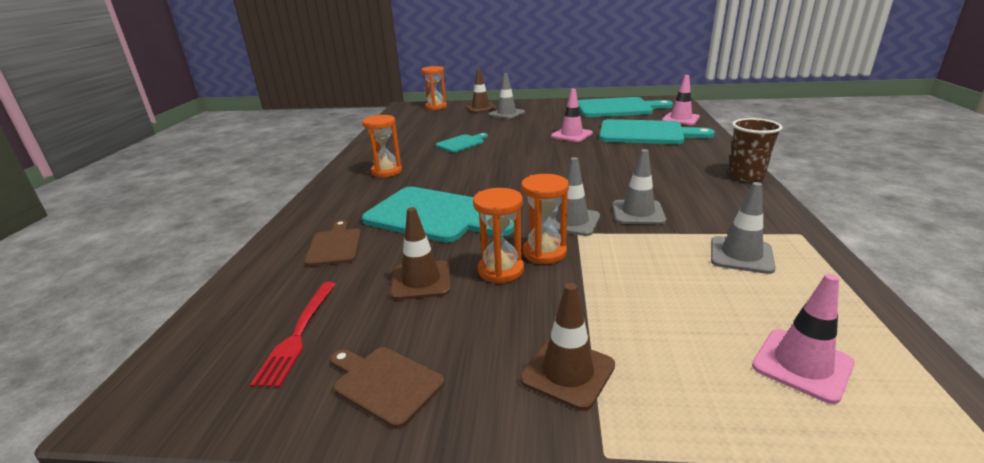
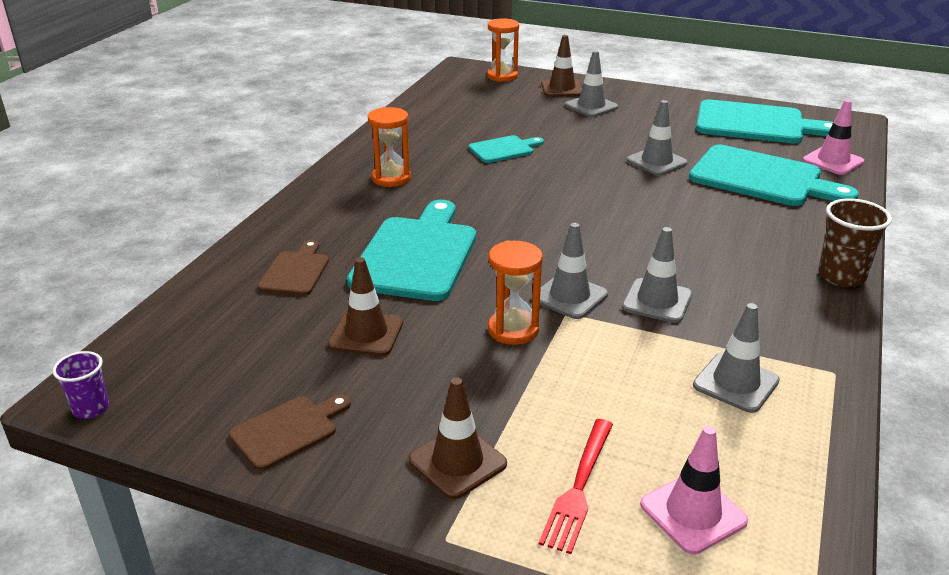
camera: 15 degrees right, 5 degrees up
(152, 413) = (91, 408): none -> purple cup
(298, 335) = (228, 365): red fork -> red fork (578, 488)
(385, 383) = (288, 430): brown cutting board -> brown cutting board turned 90 degrees clockwise
(434, 215) = (417, 254): turquoise cutting board -> turquoise cutting board turned 120 degrees counterclockwise
(501, 270) = (454, 340): orange hourglass -> none
(571, 135) = (656, 162): pink traffic cone -> grey traffic cone

